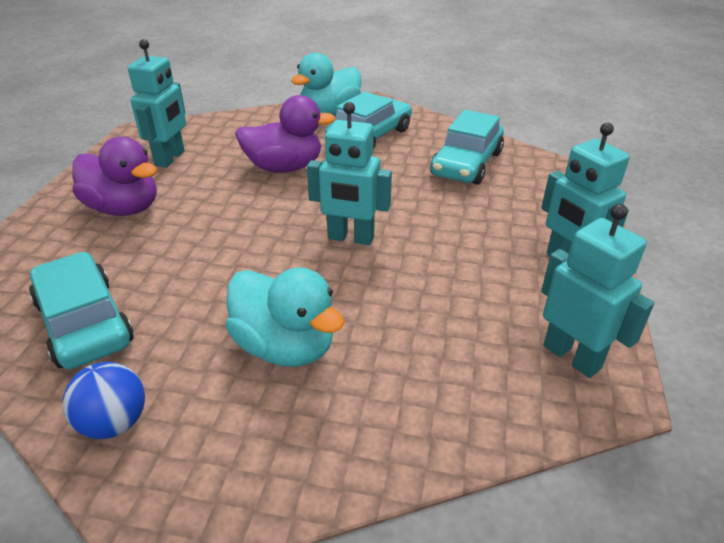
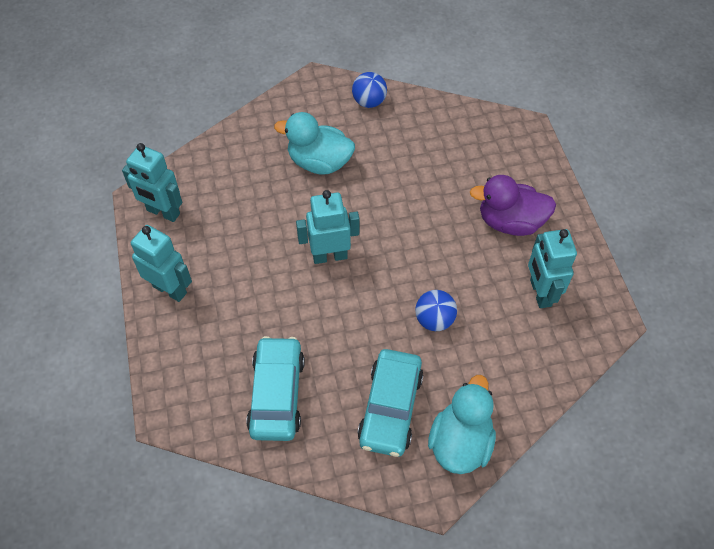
camera: 155 degrees right, 20 degrees up
(84, 322) = (435, 137): turquoise car -> none
(284, 167) = (434, 320): purple duck -> blue ball

